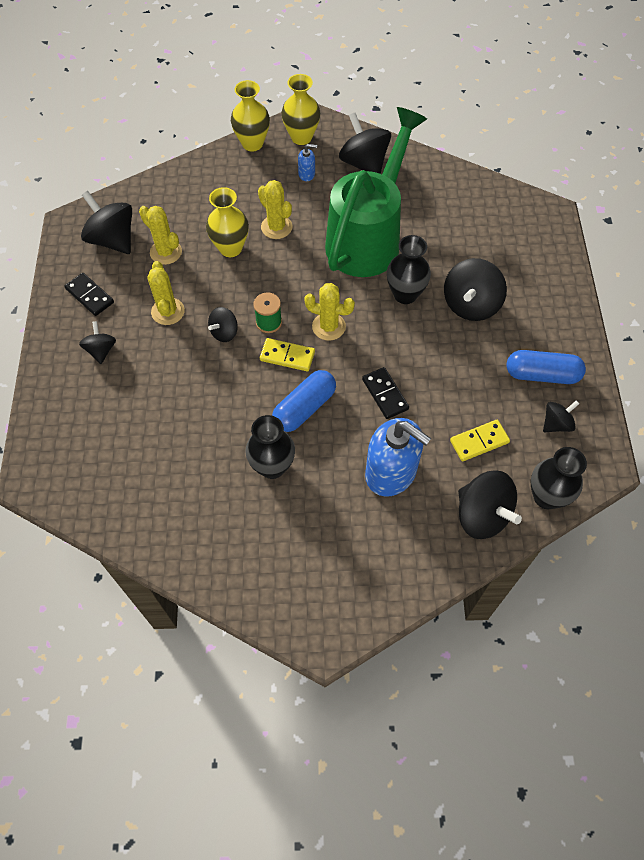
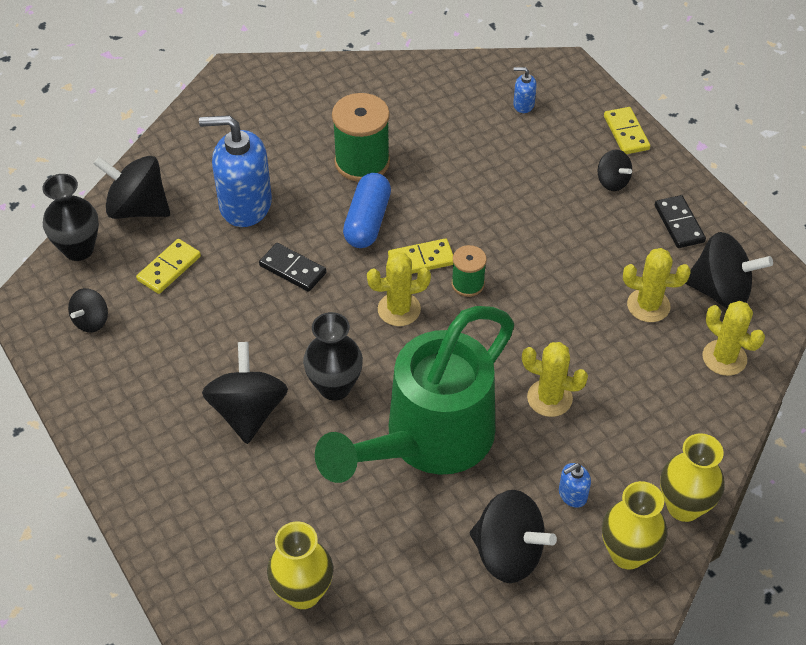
camera: 150 degrees right, 10 degrees down
(50, 386) = (626, 133): none -> yellow domino
(90, 296) = (679, 224): black domino -> black domino turned 60 degrees clockwise
(101, 456) = (523, 105): none -> blue soap dispenser
(168, 311) = (583, 246): yellow cactus -> yellow cactus (724, 358)
(224, 332) = (506, 253): black spinning top -> none
(230, 248) = (580, 345): yellow vase -> yellow vase (303, 593)
(272, 466) = (362, 162): black vase -> green spool
(369, 236) = (426, 442): green watering can -> green watering can turned 45 degrees clockwise
(542, 374) = (126, 366): blue capsule -> none

